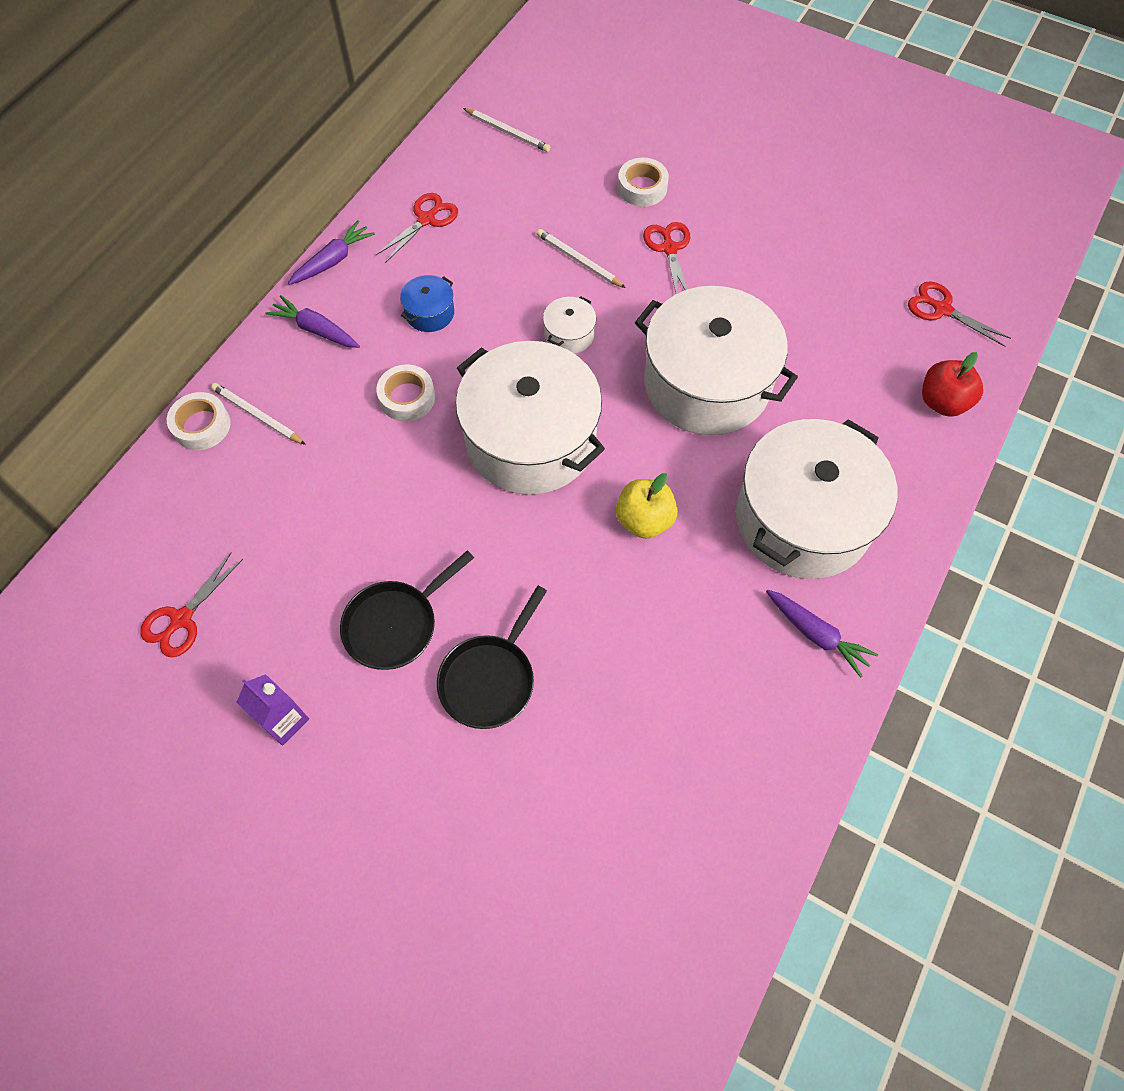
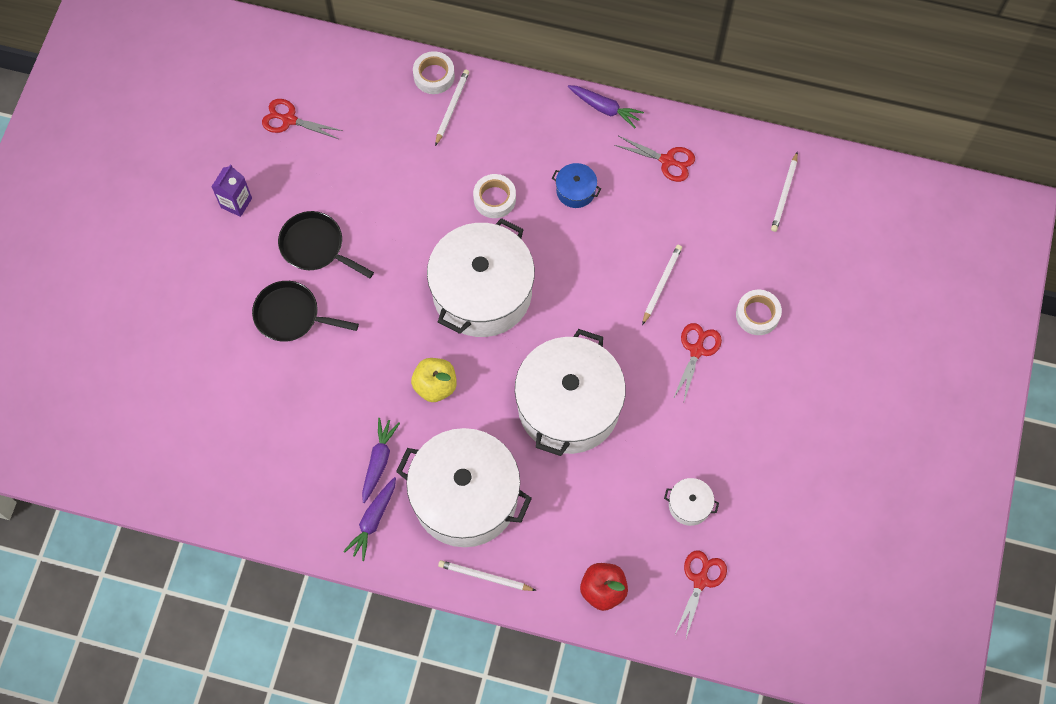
camera: 75 degrees right, 5 degrees up
(315, 329) = (537, 118): purple carrot -> purple carrot (379, 461)
(569, 335) = (585, 295): white pot -> white pot (689, 505)
(669, 248) = (697, 350): red scissors -> red scissors turned 45 degrees counterclockwise
(911, 520) = (485, 577): none -> white pencil

